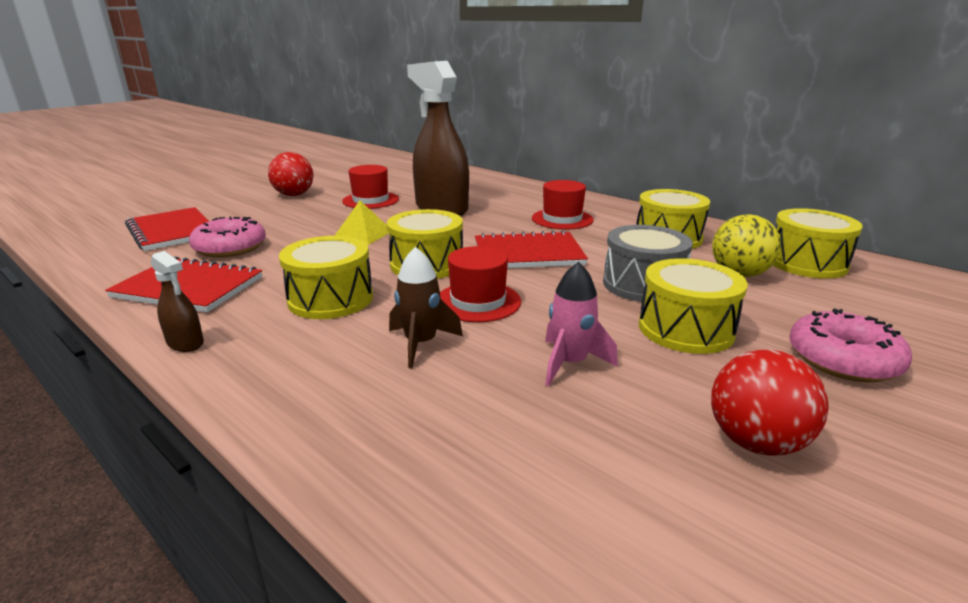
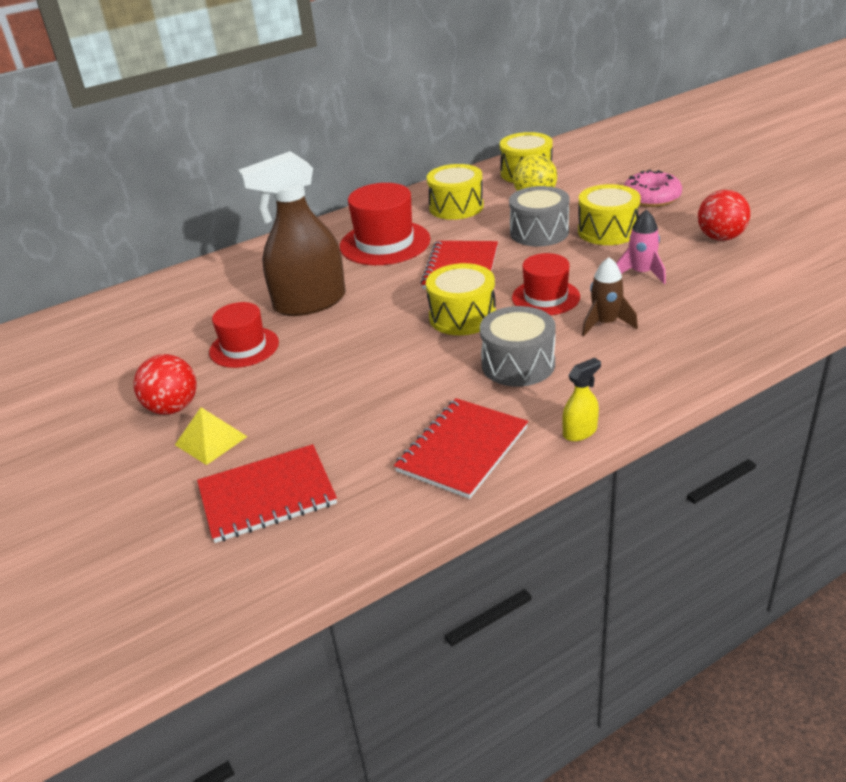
camera: 70 degrees left, 10 degrees up
(185, 343) = (580, 432): brown spray bottle -> yellow spray bottle
(230, 248) = (357, 437): pink donut -> none
(330, 299) = (518, 364): yellow drum -> grey drum
(363, 234) = (363, 350): yellow pyramid -> yellow pyramid (211, 440)
(562, 219) = (385, 243): red hat -> red hat, size x1.54

